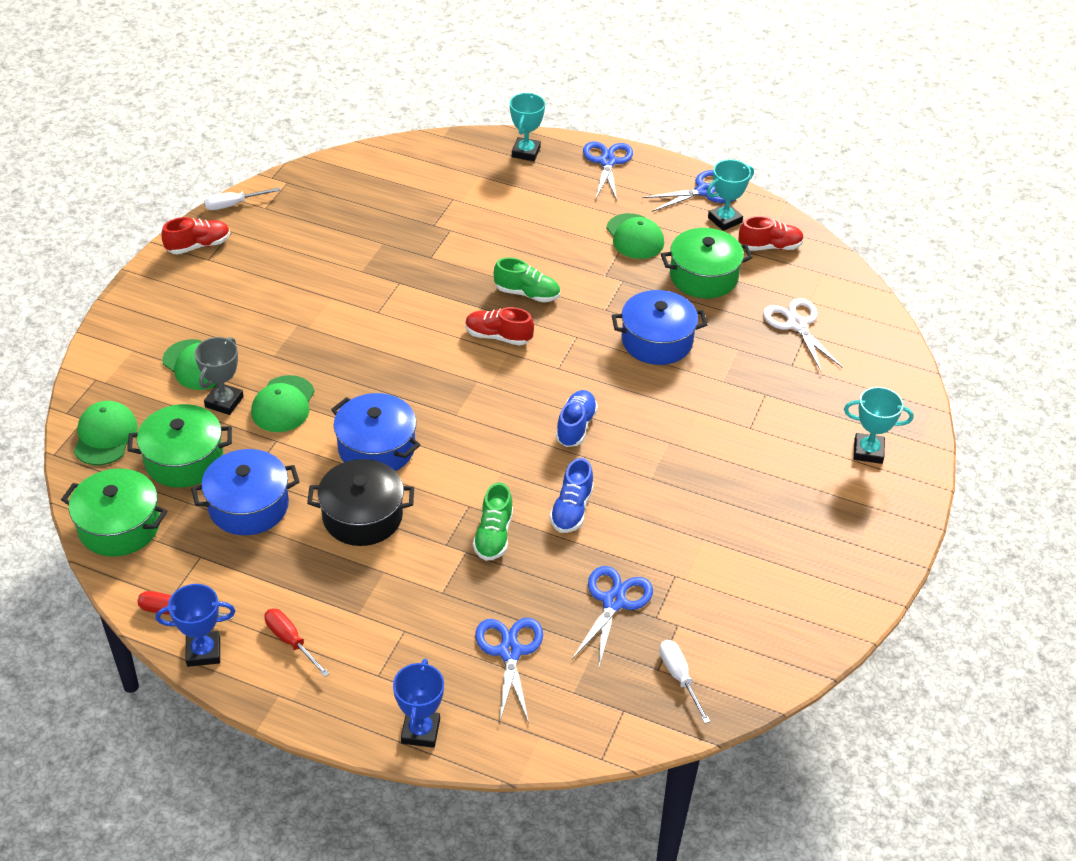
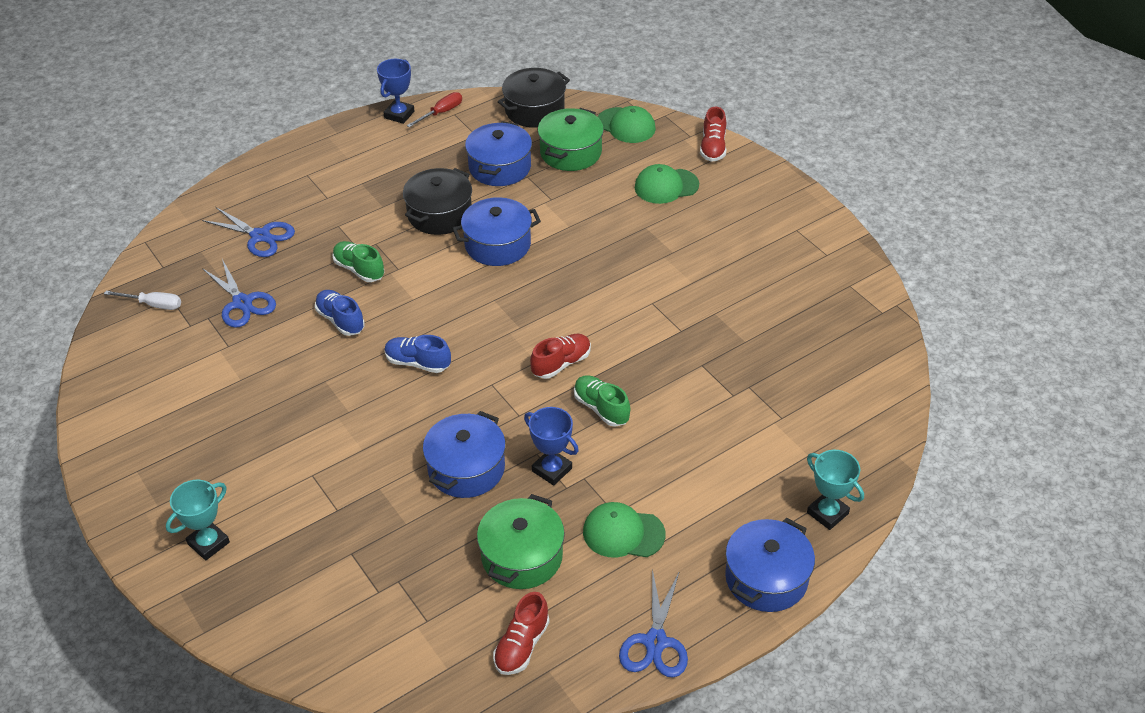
camera: 125 degrees right, 0 degrees up
(119, 526) = (534, 110): green pot -> black pot
(198, 246) = (819, 230): red shoe -> red shoe (713, 148)
(224, 402) = (614, 187): grey trophy -> none
(233, 205) = (867, 268): white screwdriver -> none
(283, 404) = (586, 214): green cap -> none
(291, 641) = (370, 149): red screwdriver -> none
(420, 731) = (250, 177): blue trophy -> blue trophy (552, 470)
(527, 294) = (601, 408): green shoe -> green shoe turned 90 degrees clockwise
(575, 426) = (417, 363): blue shoe -> blue shoe turned 150 degrees clockwise
(607, 162) = (766, 578): blue scissors -> blue pot
(724, 220) = (594, 630): turquoise trophy -> none
(797, 324) = (395, 593): white scissors -> none

